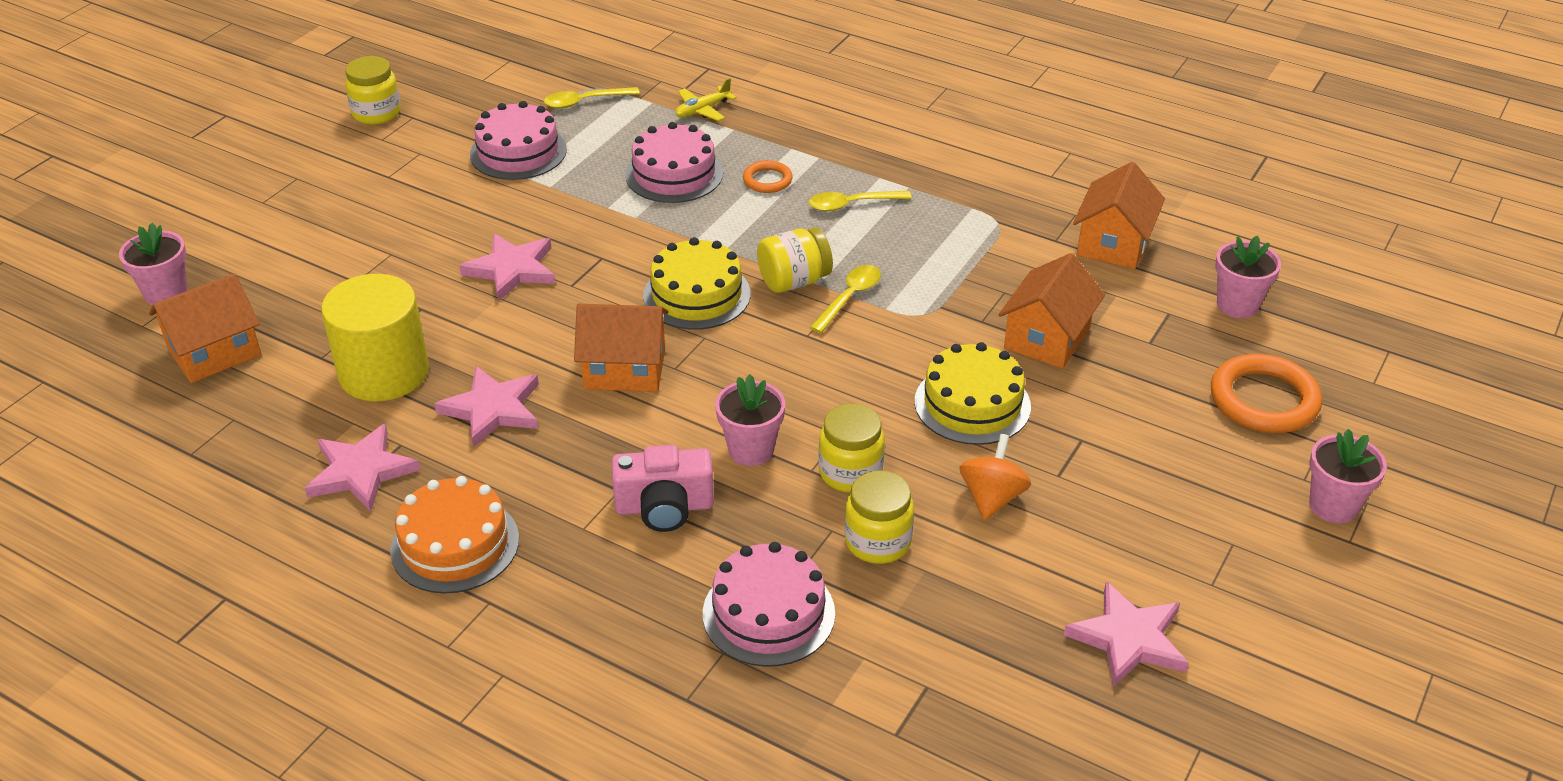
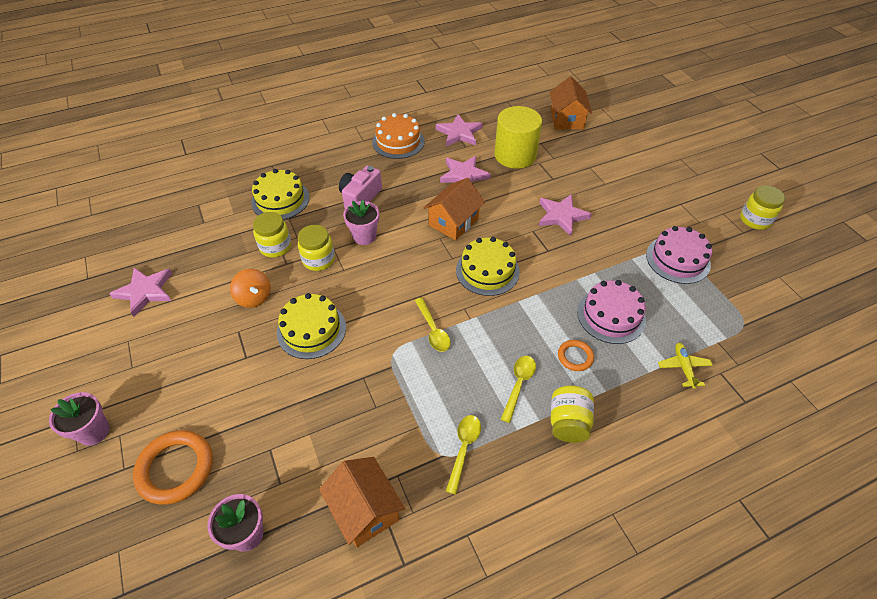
camera: 125 degrees right, 10 degrees up
(166, 294) = (619, 117): pink flower pot -> none
(585, 102) = (725, 312): yellow spoon -> yellow spoon (464, 449)
(768, 613) = (280, 200): pink cake -> yellow cake
(794, 281) = (466, 314): yellow jar -> yellow jar (568, 423)
(1047, 338) = (322, 398): orange house -> none

